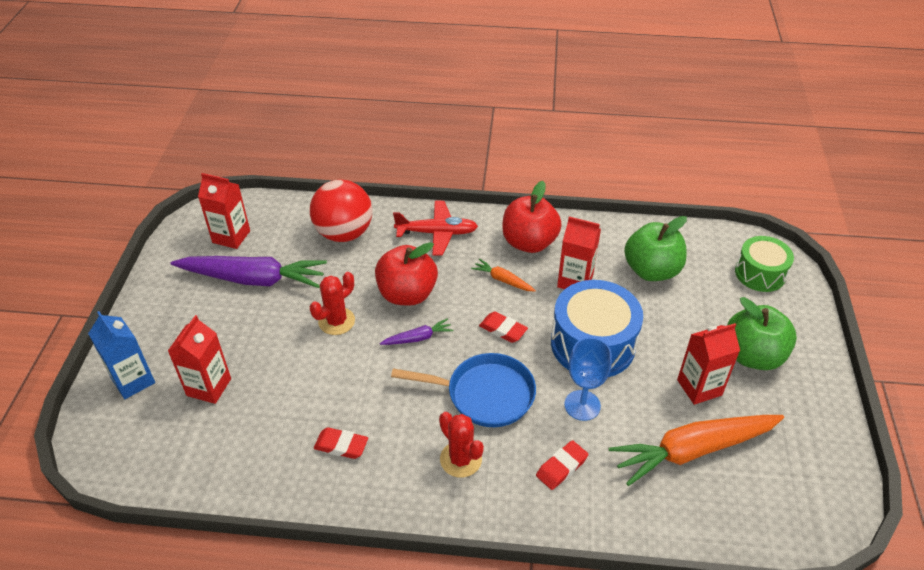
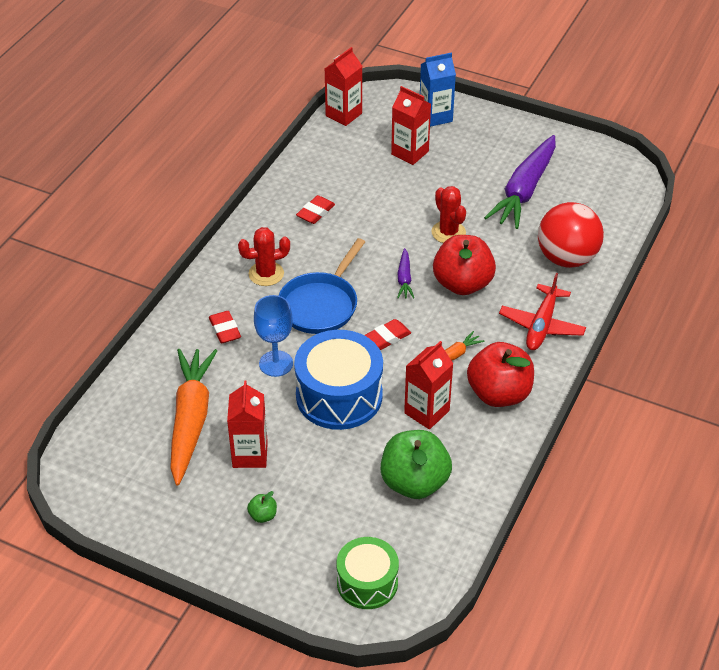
camera: 110 degrees right, 0 degrees up
(231, 237) = (589, 184): red carton -> red carton (343, 114)
(753, 356) = (263, 515): green apple -> green apple, size x0.41

